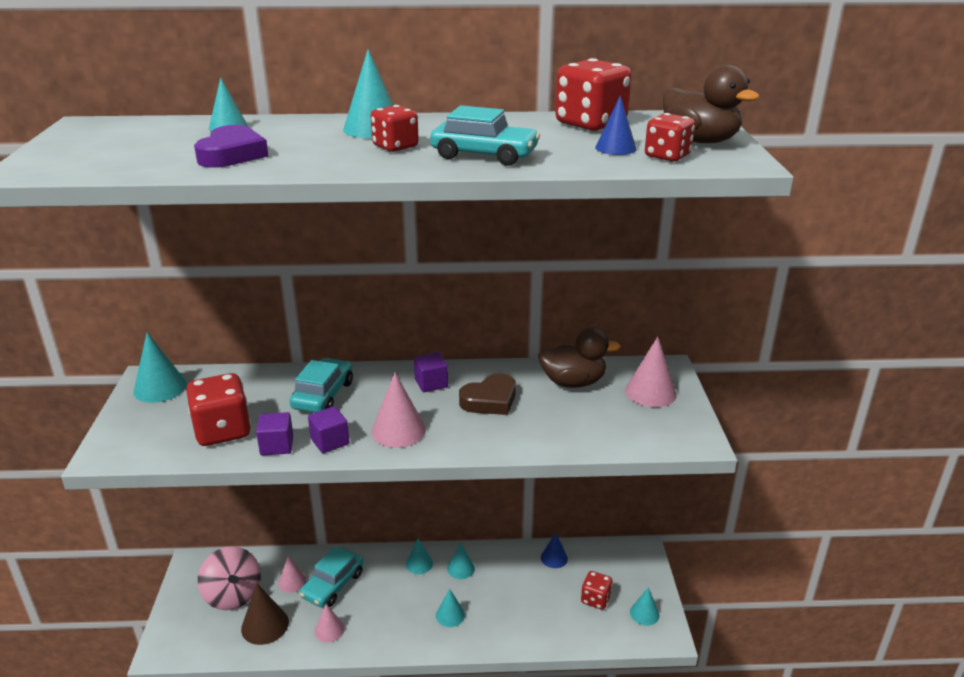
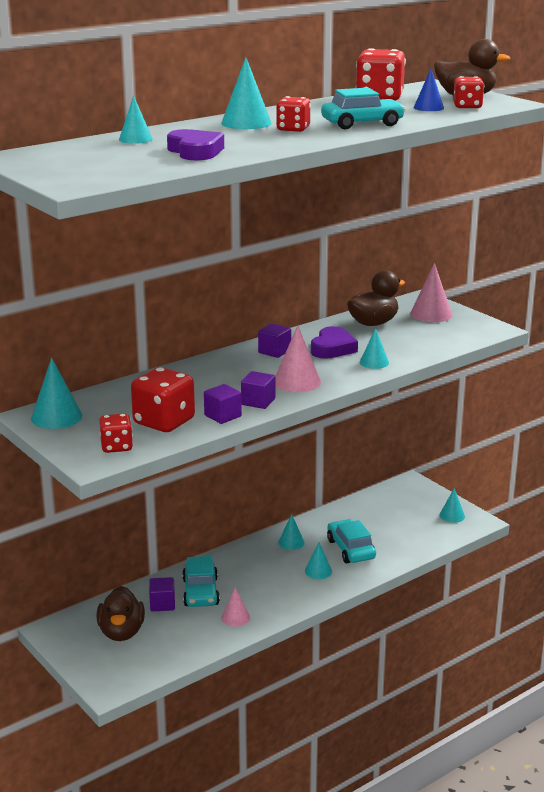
camera: 35 degrees left, 5 degrees down
(233, 595) = (121, 632): pink spinning top -> brown duck
(265, 625) = (177, 637): brown cone -> none
(292, 582) = (162, 604): pink cone -> purple cube
(323, 395) = (204, 381): turquoise car -> turquoise car (350, 549)
(419, 563) = (254, 552): turquoise cone -> turquoise cone (374, 362)
(490, 400) = (332, 348): brown heart -> purple heart
(554, 558) = (353, 510): blue cone -> none
(595, 599) = (410, 521): red dice -> red dice (116, 447)

